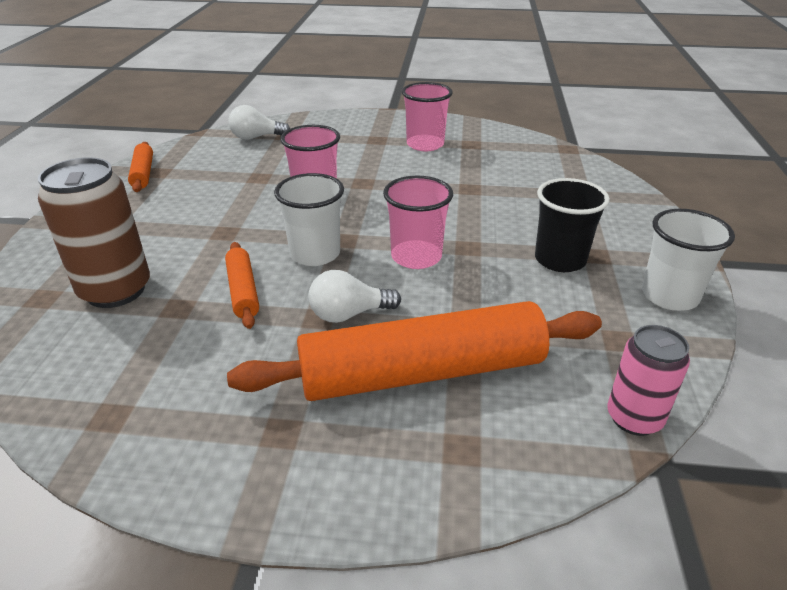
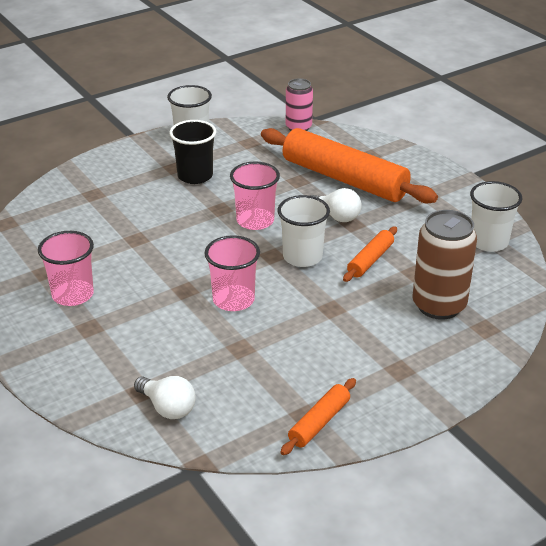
camera: 130 degrees left, 0 degrees up
(109, 410) = (488, 242): none -> white cup

